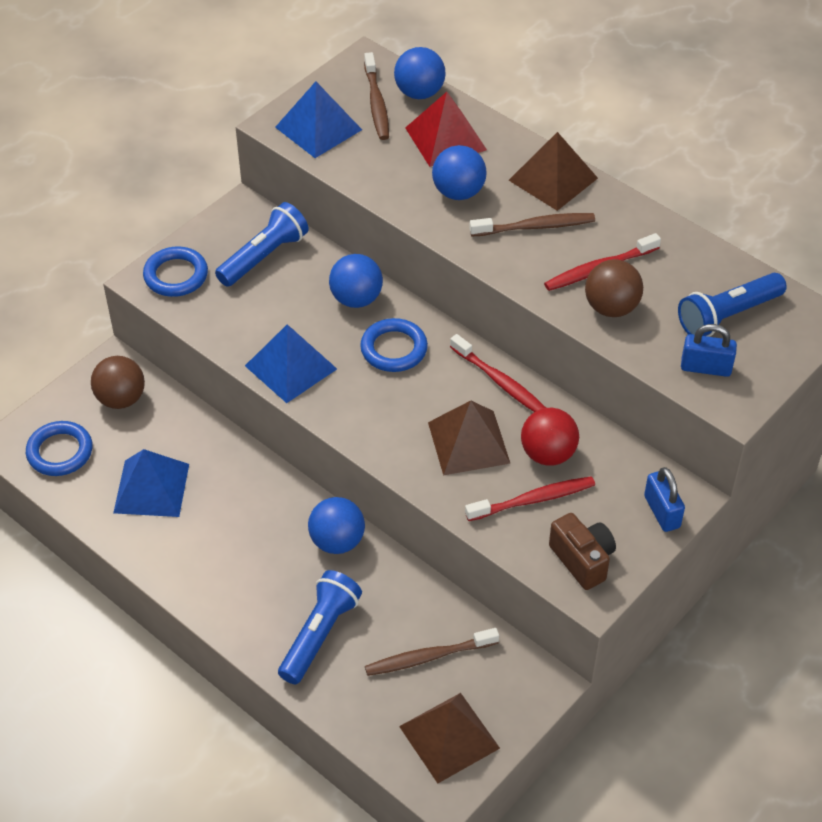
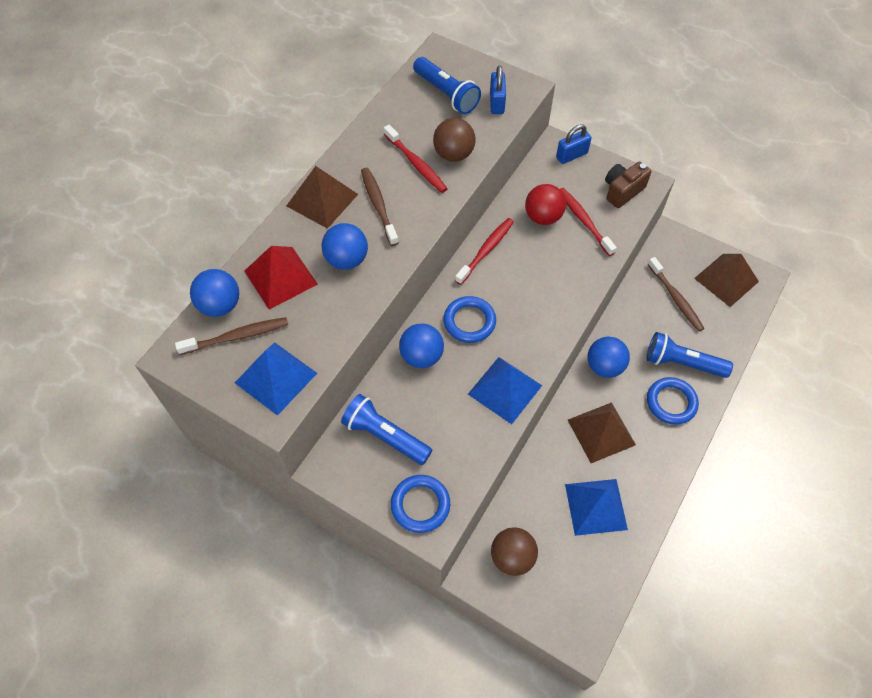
camera: 100 degrees left, 10 degrees up
(60, 452) = (580, 592): blue ring -> blue ring (671, 402)
(468, 442) = (546, 262): brown pyramid -> brown pyramid (601, 432)

